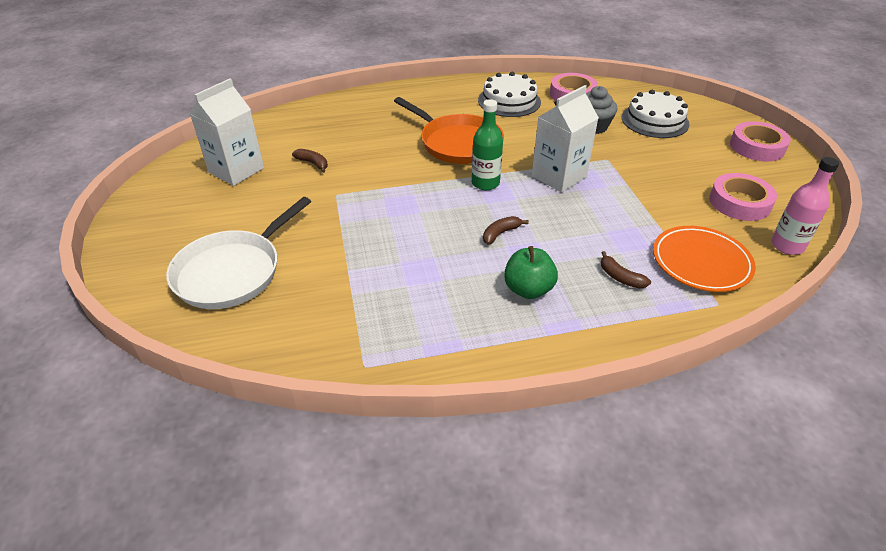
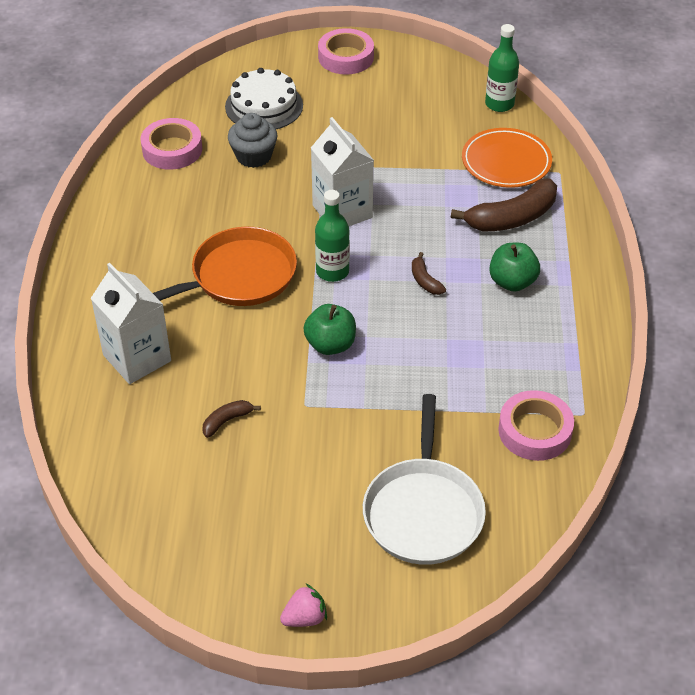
camera: 75 degrees left, 5 degrees up
(132, 228) = (305, 618): none -> pink strawberry
(232, 272) = (423, 511): white pan -> white pan turned 45 degrees clockwise
(236, 170) = (210, 504): white carton -> white carton (137, 358)
(403, 195) = (330, 344): none -> green apple
(509, 101) = (159, 208): white cake -> none
(620, 277) = (512, 218): brown banana -> brown banana, size x2.07
(739, 202) = (431, 106): pink tape -> pink tape (535, 431)
(787, 246) = (499, 104): pink bottle -> green bottle

